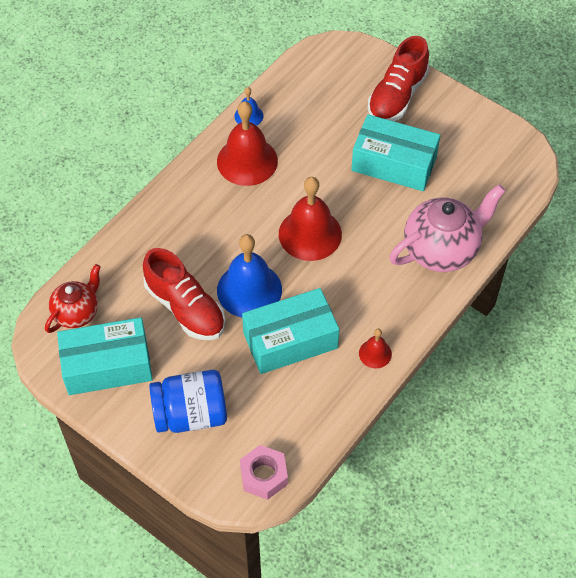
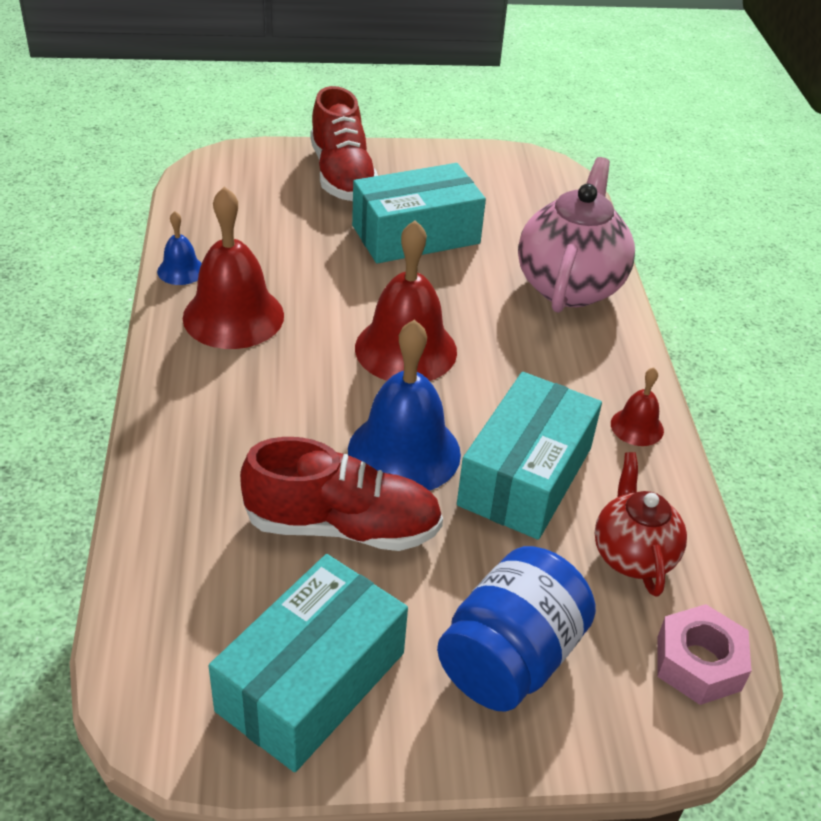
camera: 45 degrees left, 15 degrees down
(77, 313) = (179, 641): red teapot -> red teapot (632, 555)

